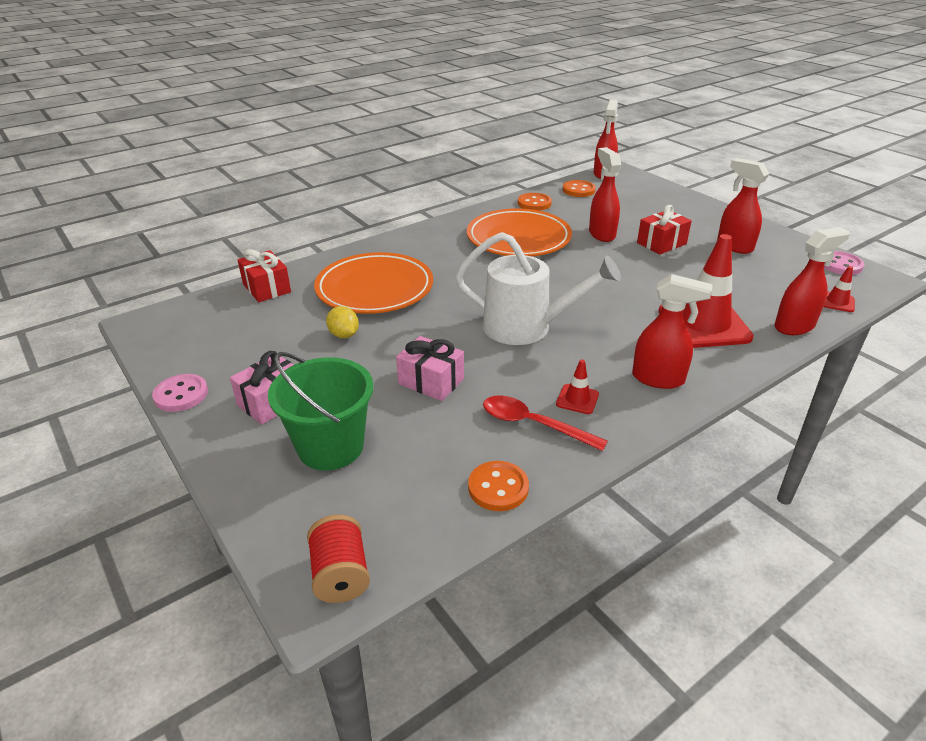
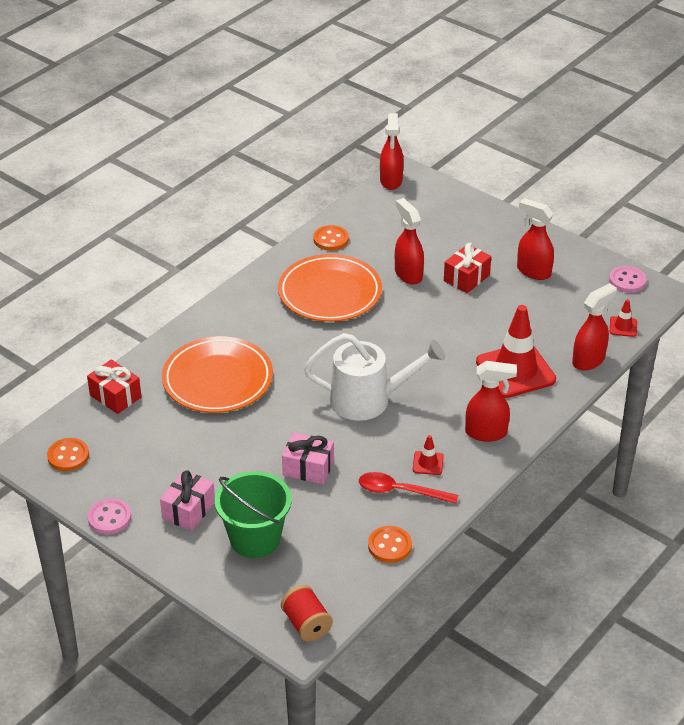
camera: 15 degrees left, 5 degrees up
(344, 335) = (214, 436): yellow lemon -> none
(578, 190) = (371, 212): orange button -> orange button (68, 456)

